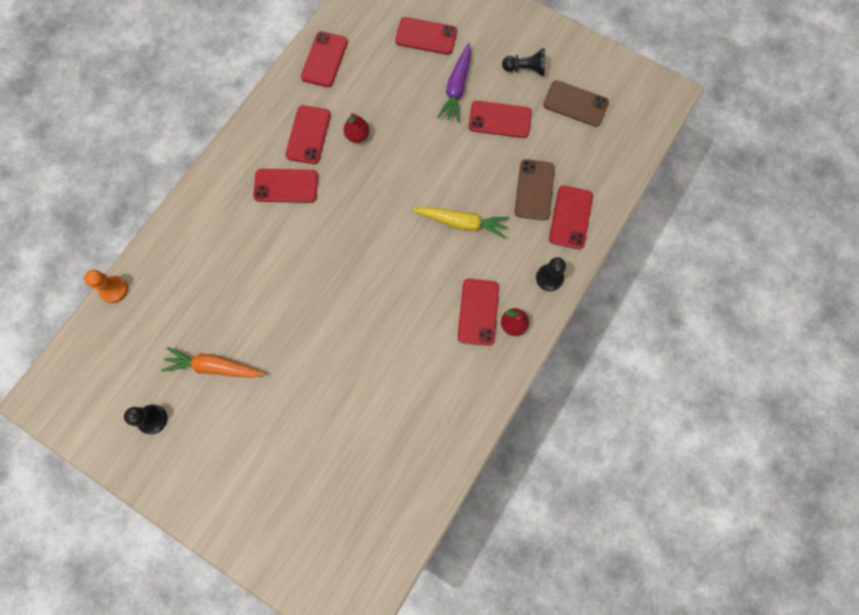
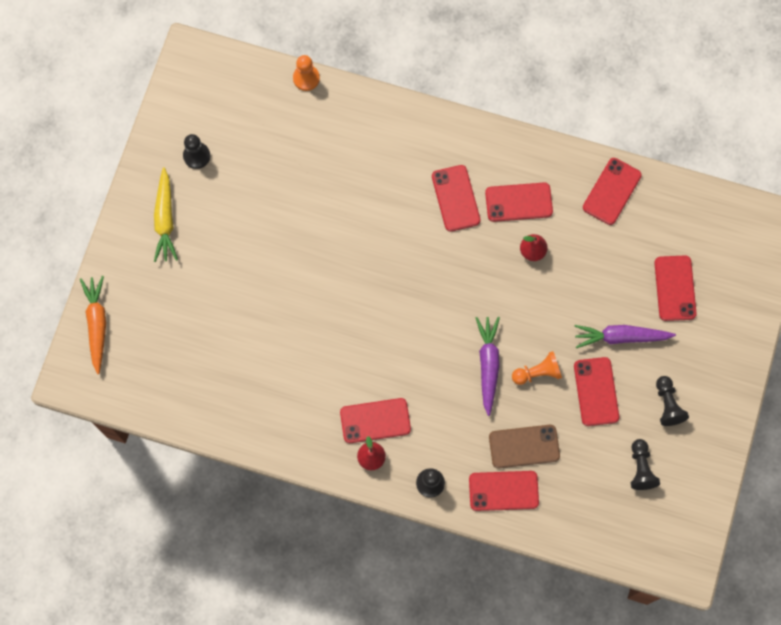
camera: 75 degrees right, 0 degrees up
(214, 367) = (257, 192): orange carrot -> orange carrot (97, 324)
(324, 59) = (612, 191): red phone -> red phone turned 60 degrees counterclockwise
(452, 200) = (488, 365): none -> purple carrot
(461, 223) = (465, 381): yellow carrot -> yellow carrot (165, 219)
(470, 161) = (538, 372): none -> orange pawn
(575, 104) = (641, 468): brown phone -> black pawn

